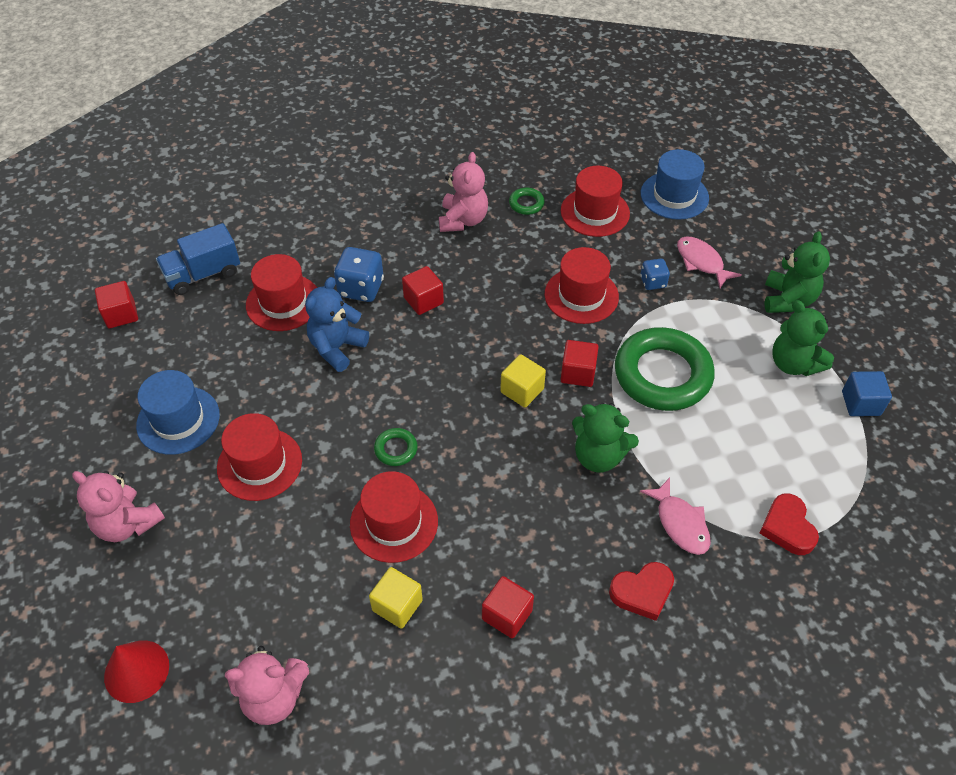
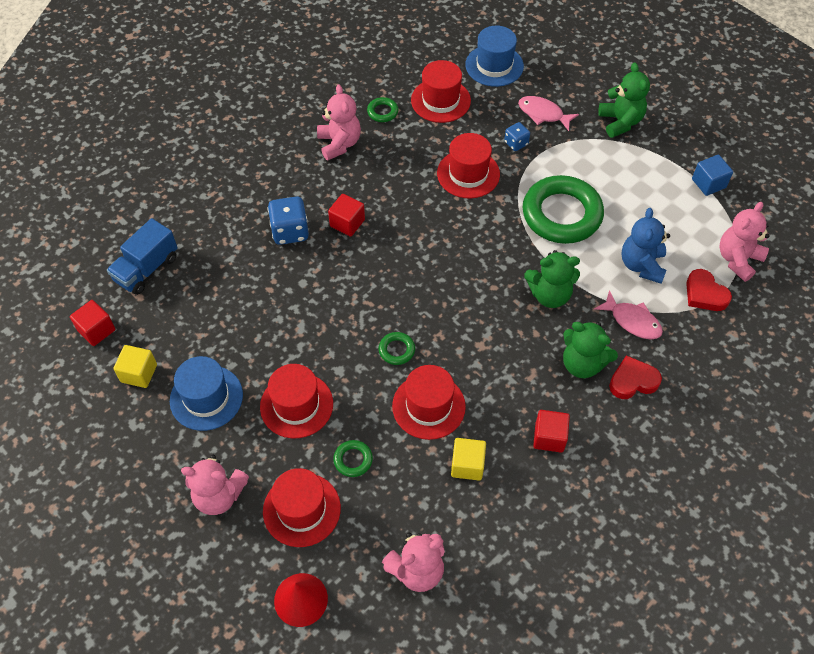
camera: 25 degrees left, 5 degrees up
(280, 546) = (353, 460): none -> green ring
(283, 302) = (232, 267): red hat -> red hat (301, 509)
(337, 348) = (300, 288): blue teddy bear -> blue teddy bear (641, 265)
(522, 390) = (466, 266): yellow cube -> yellow cube (139, 373)
(578, 373) = (499, 237): red cube -> none
(642, 592) = (633, 381): red heart -> red heart turned 150 degrees counterclockwise
(793, 364) = (649, 170): green teddy bear -> green teddy bear (582, 364)
(852, 503) = (738, 259): none -> pink teddy bear

